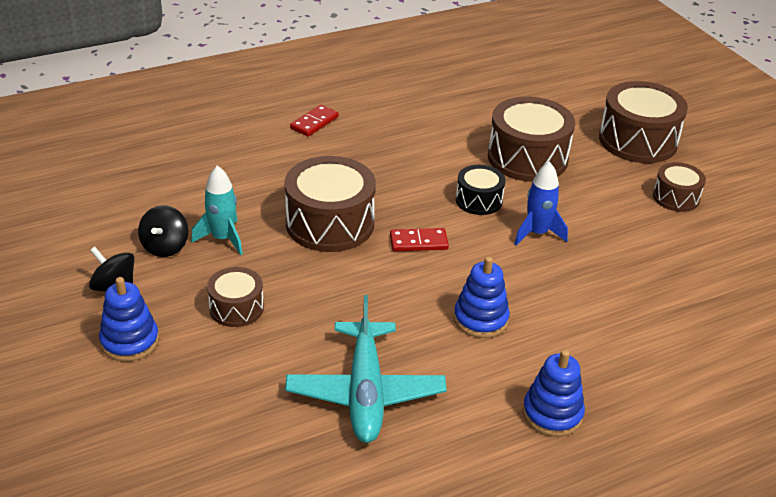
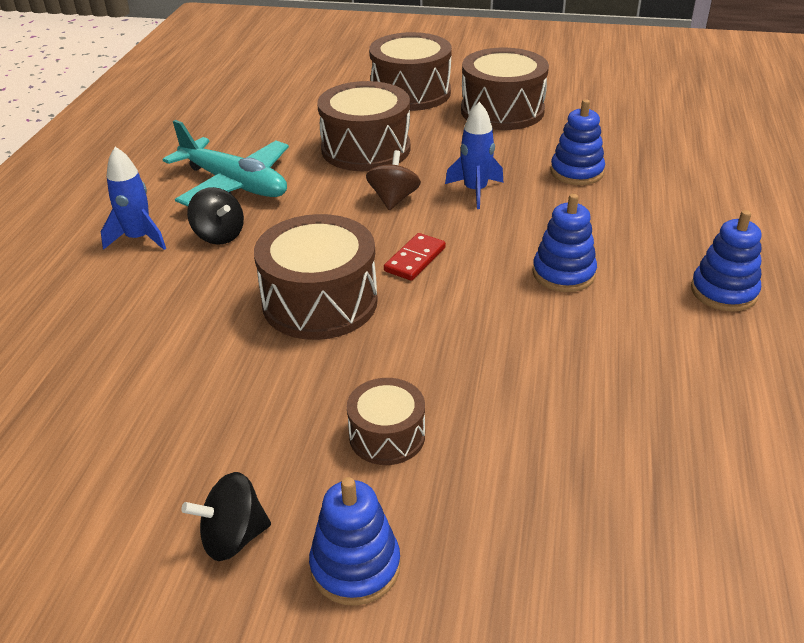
camera: 50 degrees left, 0 degrees up
(165, 247) = (207, 451): black spinning top -> black spinning top (219, 235)
(223, 239) = (251, 393): turquoise rocket -> none
(314, 123) = (138, 239): red domino -> blue rocket
(365, 392) = (610, 395): turquoise plane -> turquoise plane (234, 184)
(479, 200) = (393, 199): black drum -> brown spinning top
(631, 274) = (576, 172): none -> blue stacking toy
(676, 197) = (502, 111): brown drum -> brown drum, size x1.81

